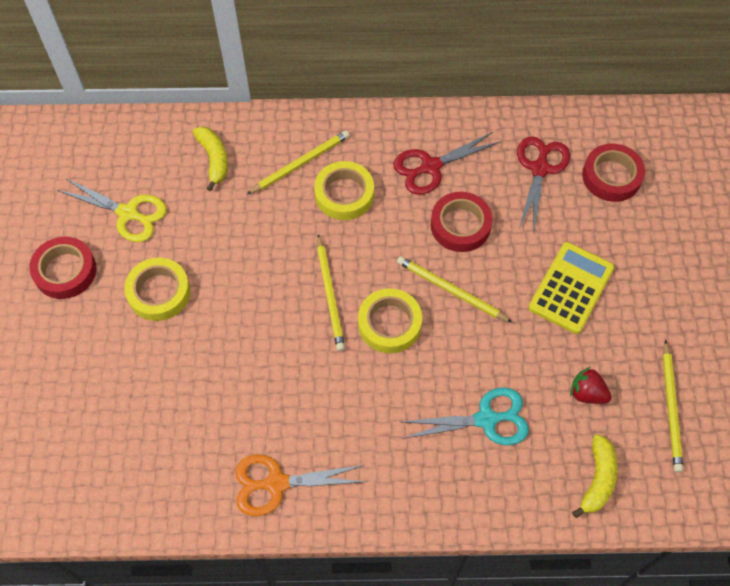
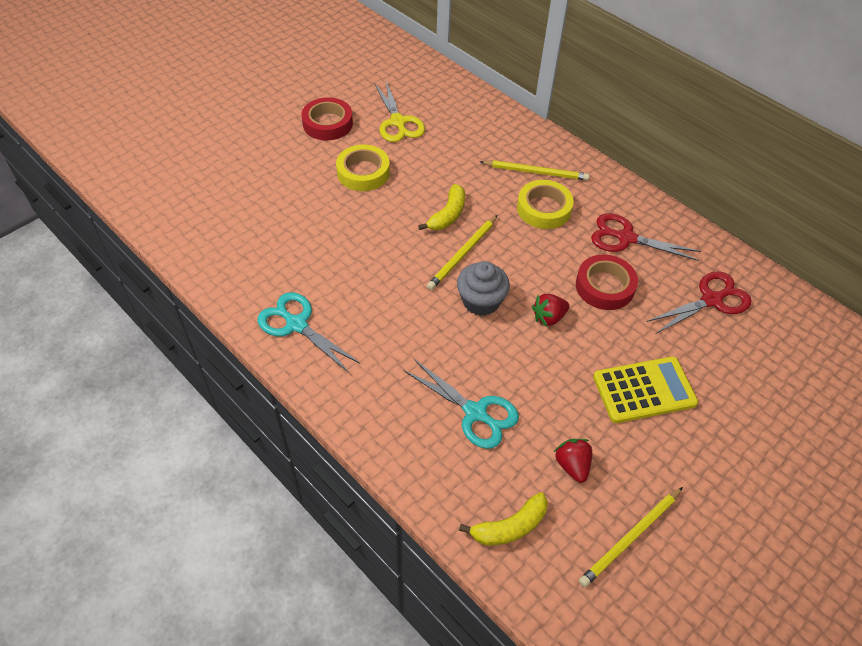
camera: 45 degrees right, 10 degrees down
(214, 159) = (483, 132): yellow banana -> yellow banana (448, 215)
(276, 483) = (296, 324): orange scissors -> turquoise scissors
(389, 324) = (481, 301): yellow tape -> grey cupcake
(451, 290) = (548, 317): yellow pencil -> red strawberry
(611, 176) = (769, 349): red tape -> none

